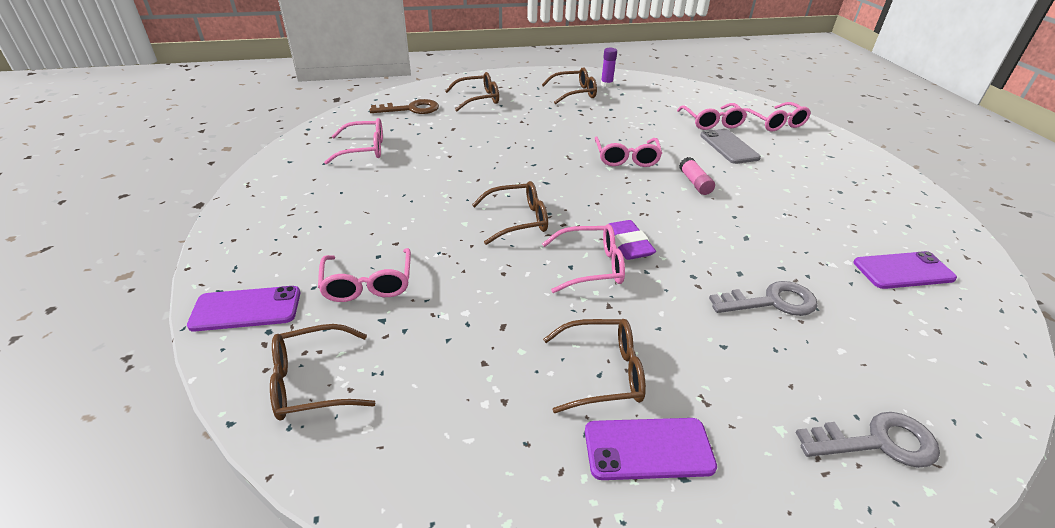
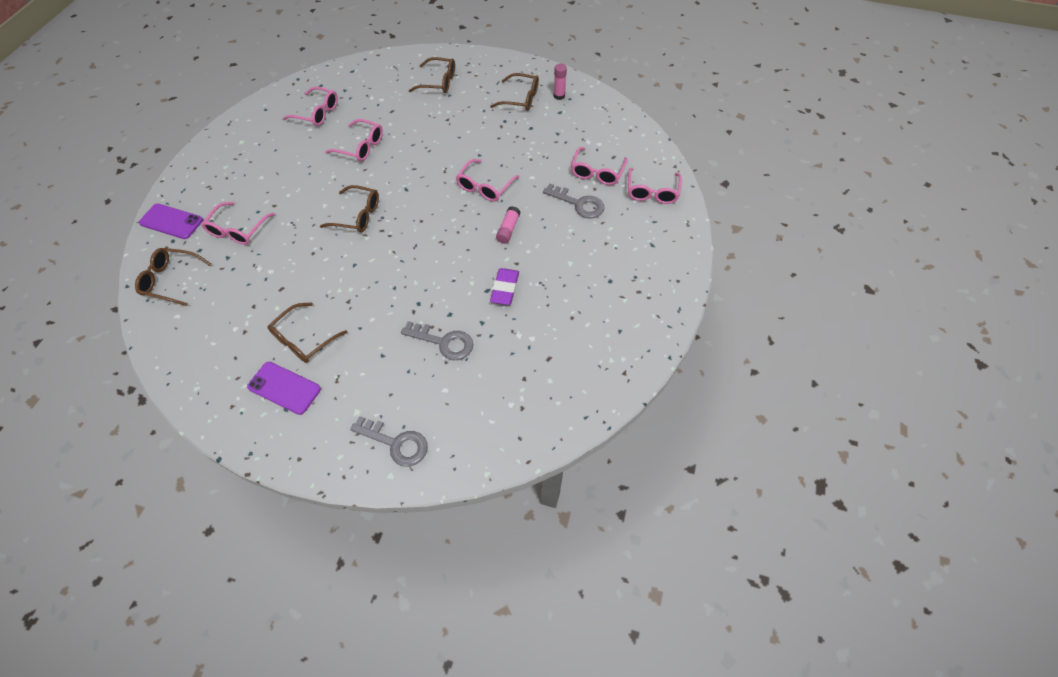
camera: 30 degrees right, 20 degrees up
(411, 109) = (380, 79): brown key -> none
(591, 266) = (365, 270): pink glasses -> pink glasses (361, 147)
(603, 372) = (304, 339): brown glasses -> brown glasses turned 105 degrees clockwise
(606, 84) = (559, 96): purple glue stick -> pink glue stick
(627, 244) = (404, 263): purple eraser -> purple eraser (505, 289)
(729, 147) = (578, 204): grey phone -> grey key
(903, 271) = (560, 361): purple phone -> none

